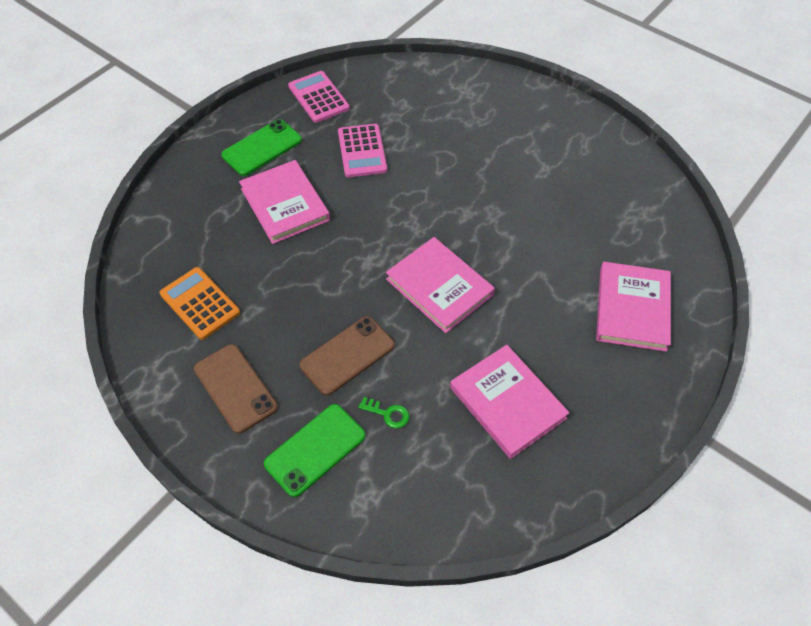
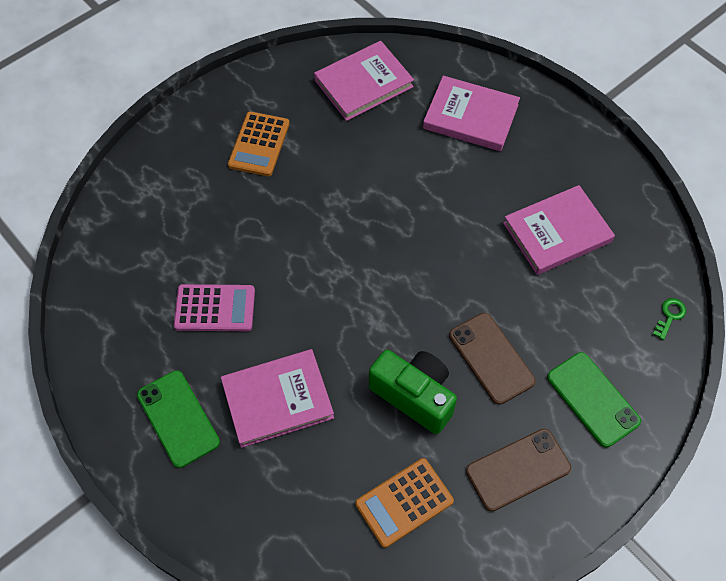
camera: 80 degrees left, 5 degrees up
(300, 298) = (414, 396): none -> green camera
(318, 97) = (109, 345): pink calculator -> none
(388, 414) = (560, 331): green key -> green key (669, 316)
(439, 287) = (421, 263): pink book -> pink book (363, 83)
(535, 150) = (259, 144): none -> orange calculator

